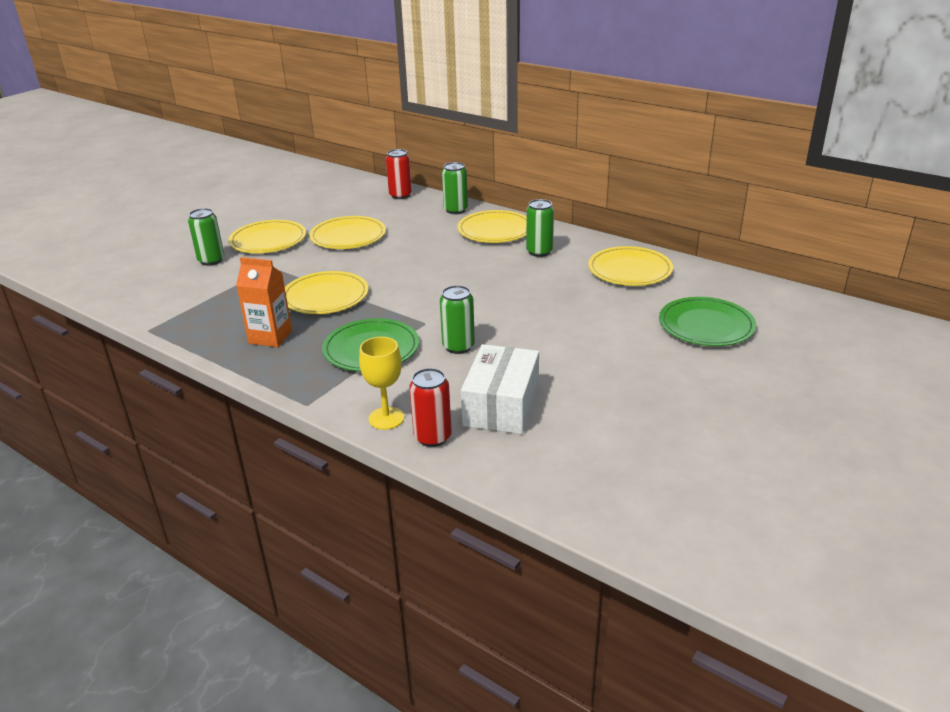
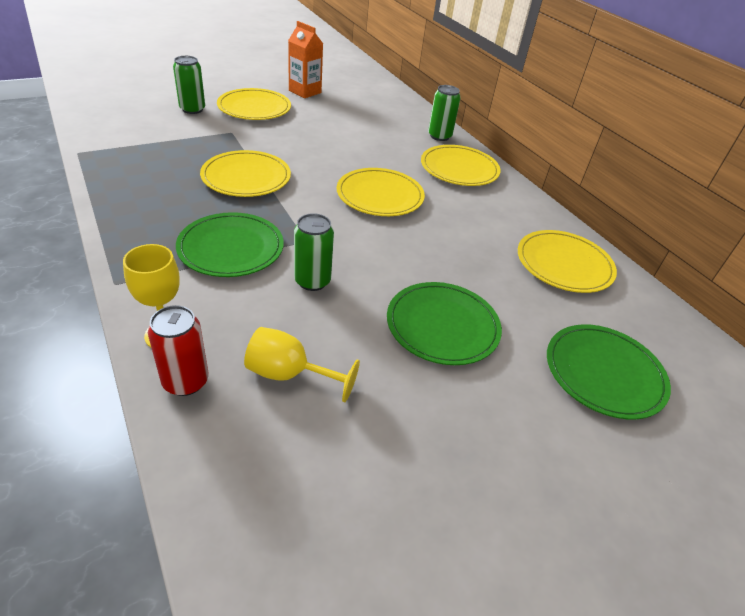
camera: 20 degrees right, 10 degrees up
(270, 337) = (160, 198): orange carton -> orange carton (305, 91)
(348, 236) = (322, 127): yellow plate -> yellow plate (380, 195)
(400, 195) = (402, 106): red can -> none
(501, 405) = (289, 374): white box -> yellow goblet
(539, 252) = (484, 207): green can -> none
(578, 338) = (442, 325): none -> green plate

